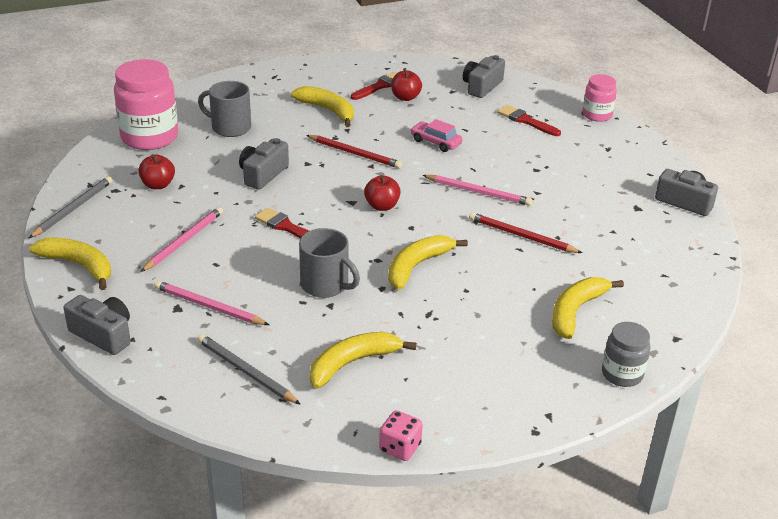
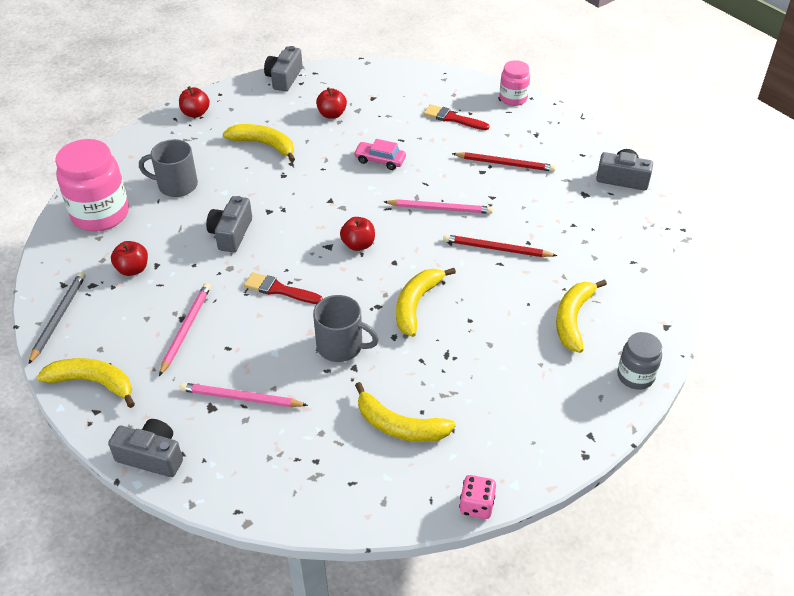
camera: 15 degrees left, 10 degrees up
(246, 371) = (305, 461): grey pencil -> none
(275, 75) = (195, 113): none -> red apple
(352, 363) = (399, 426): yellow banana -> yellow banana turned 105 degrees counterclockwise
(355, 153) = (309, 190): red pencil -> red pencil (505, 164)
(379, 86) = (302, 106): red brush -> none
(481, 86) = (398, 87): grey camera -> grey camera (284, 78)

